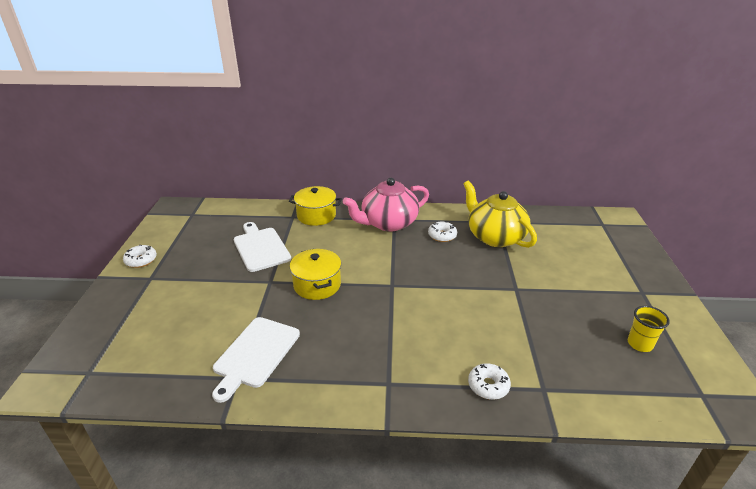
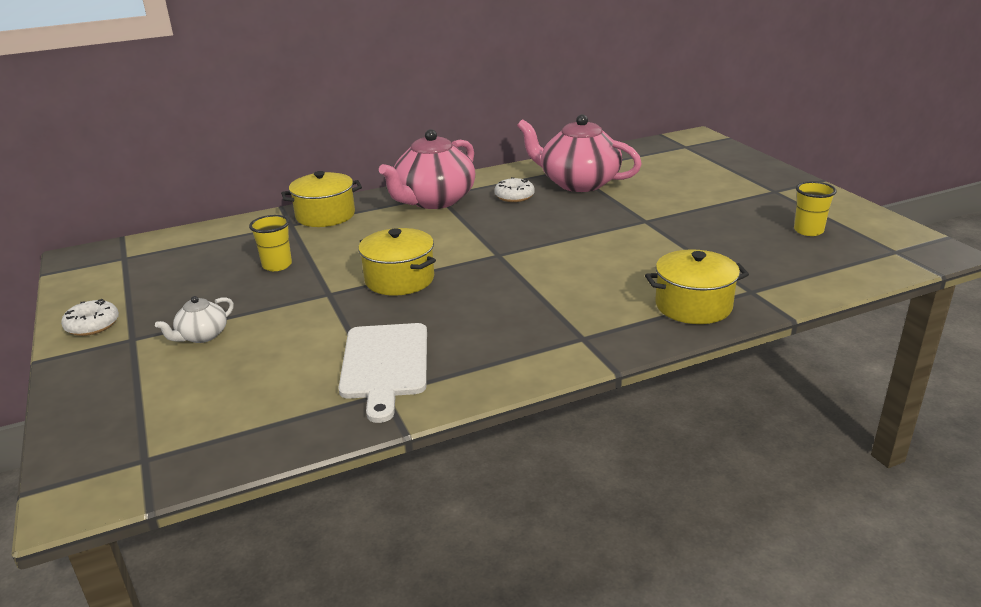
camera: 25 degrees left, 5 degrees down
(183, 289) = (202, 336): none -> white teapot
(260, 248) = (277, 265): white cutting board -> yellow cup
(488, 386) = (693, 306): white donut -> yellow pot
(495, 236) = (578, 183): yellow teapot -> pink teapot

